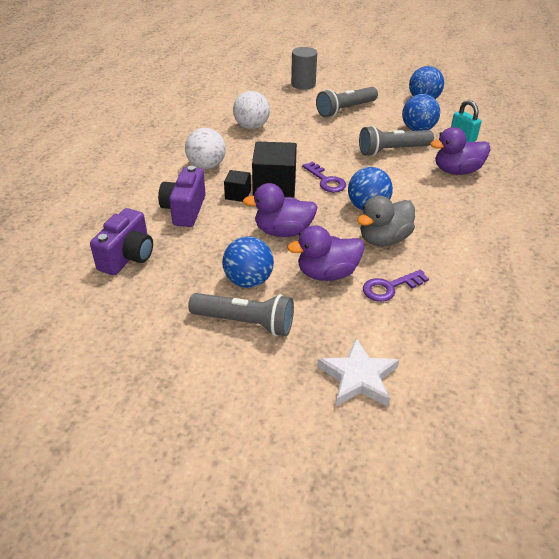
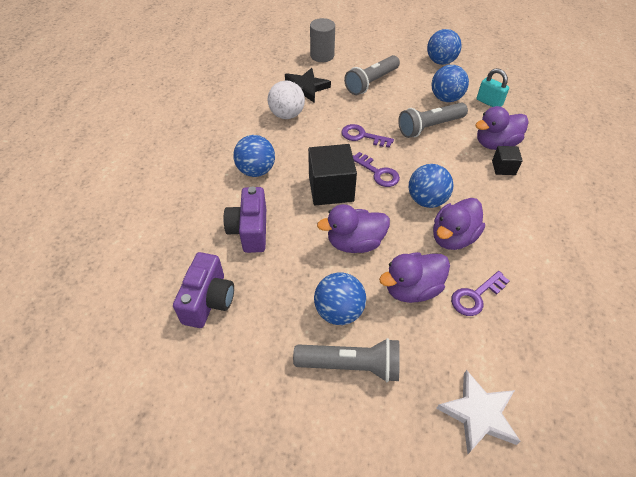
camera: 10 degrees left, 10 degrees up
(206, 166) = (256, 170): white ball -> blue ball
(238, 194) = (297, 203): black cube -> black cube (503, 168)
(277, 108) = (305, 88): none -> black star
(321, 151) = (362, 136): none -> purple key
(384, 239) = (453, 237): grey duck -> purple duck

